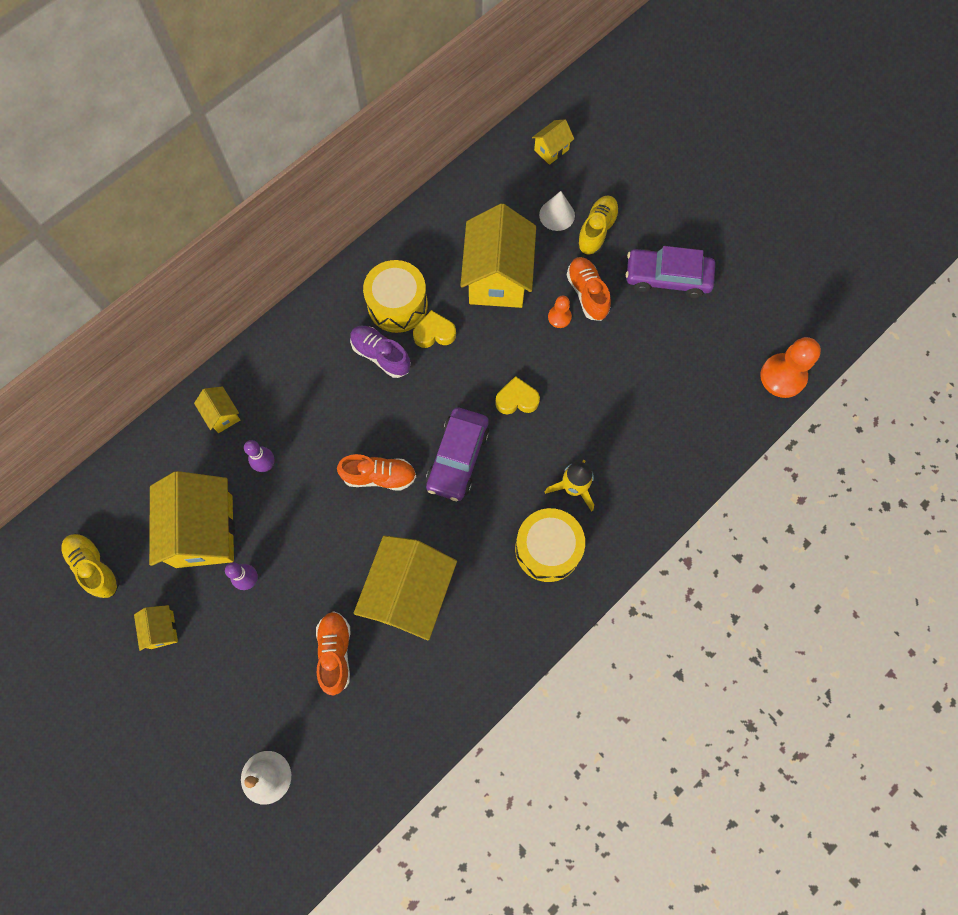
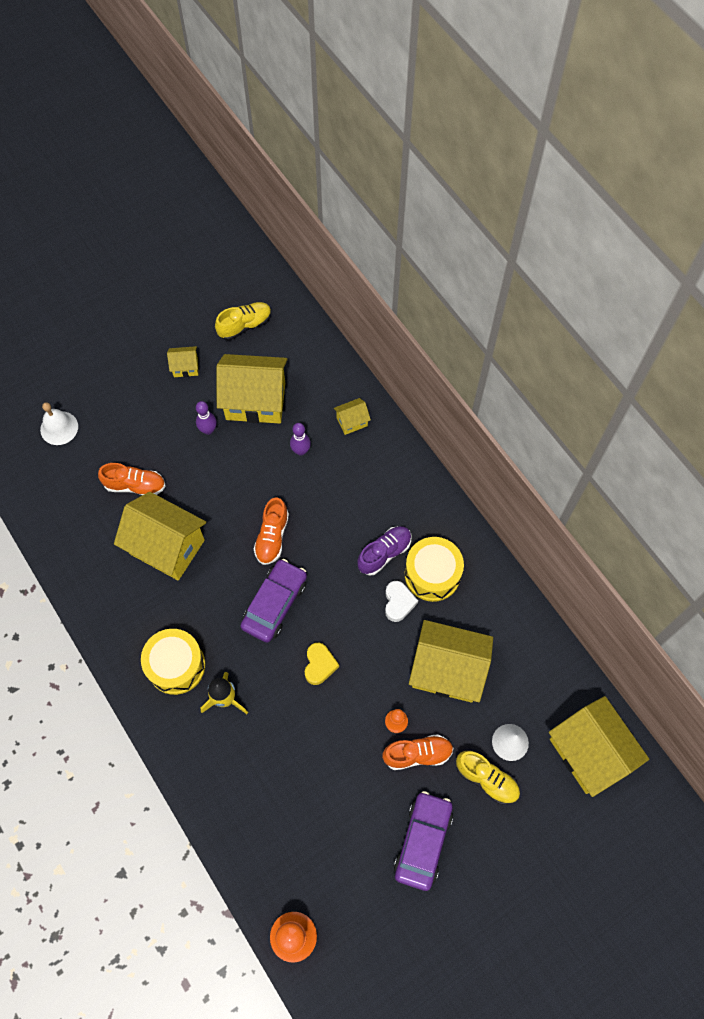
camera: 100 degrees right, 5 degrees down
(434, 333) = (398, 602): yellow heart -> white heart
(458, 458) = (275, 604): purple car -> purple car turned 90 degrees clockwise
(551, 150) = (589, 752): yellow house -> yellow house, size x2.22

